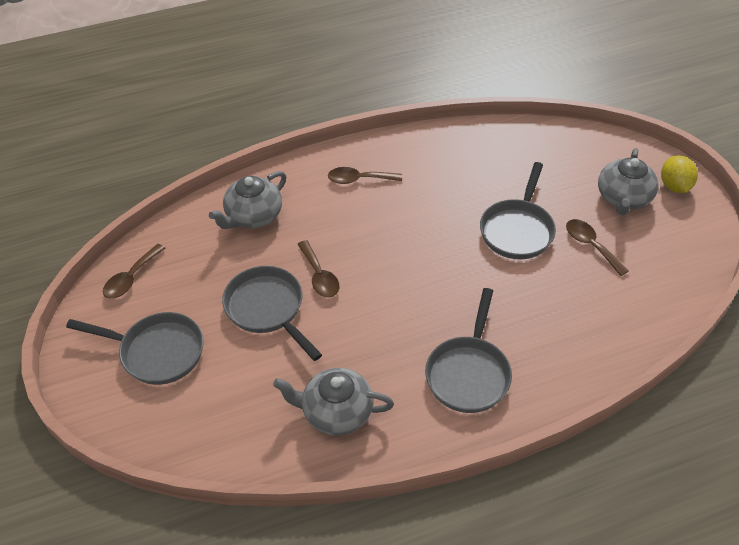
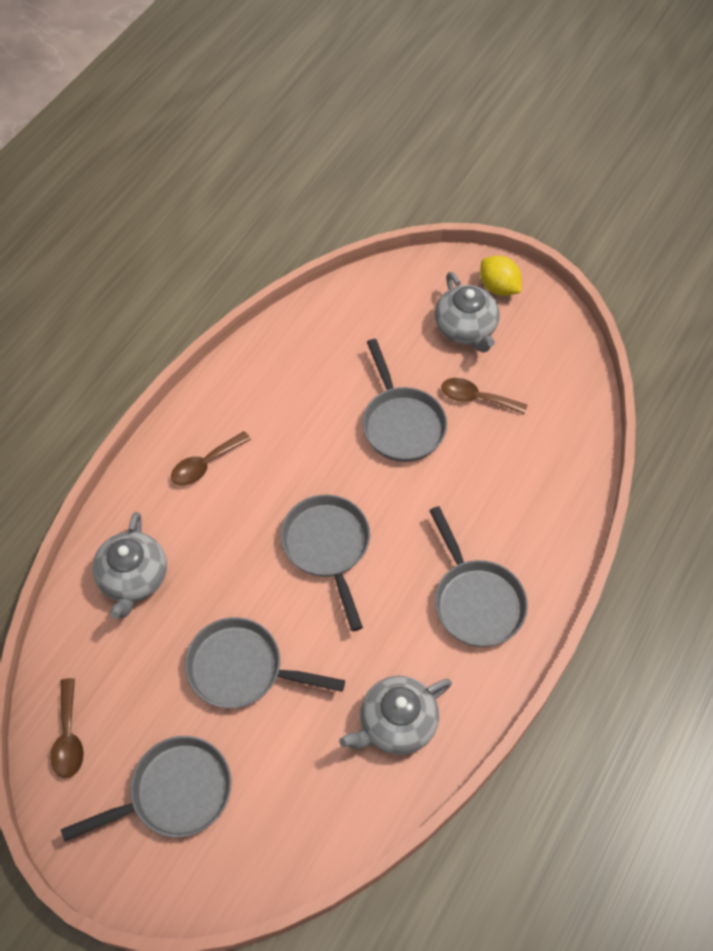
camera: 40 degrees left, 10 degrees up
(319, 276) = (260, 598): brown spoon -> none
(393, 273) = (327, 547): none -> grey pan

